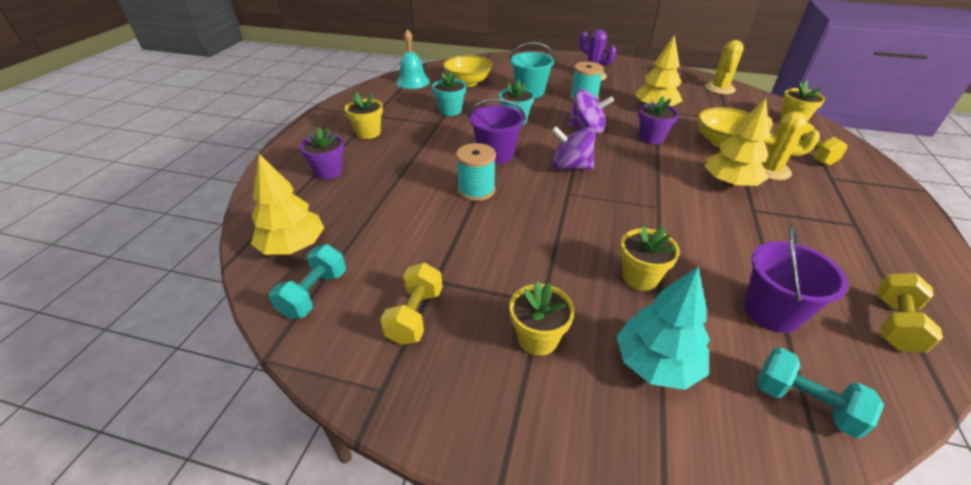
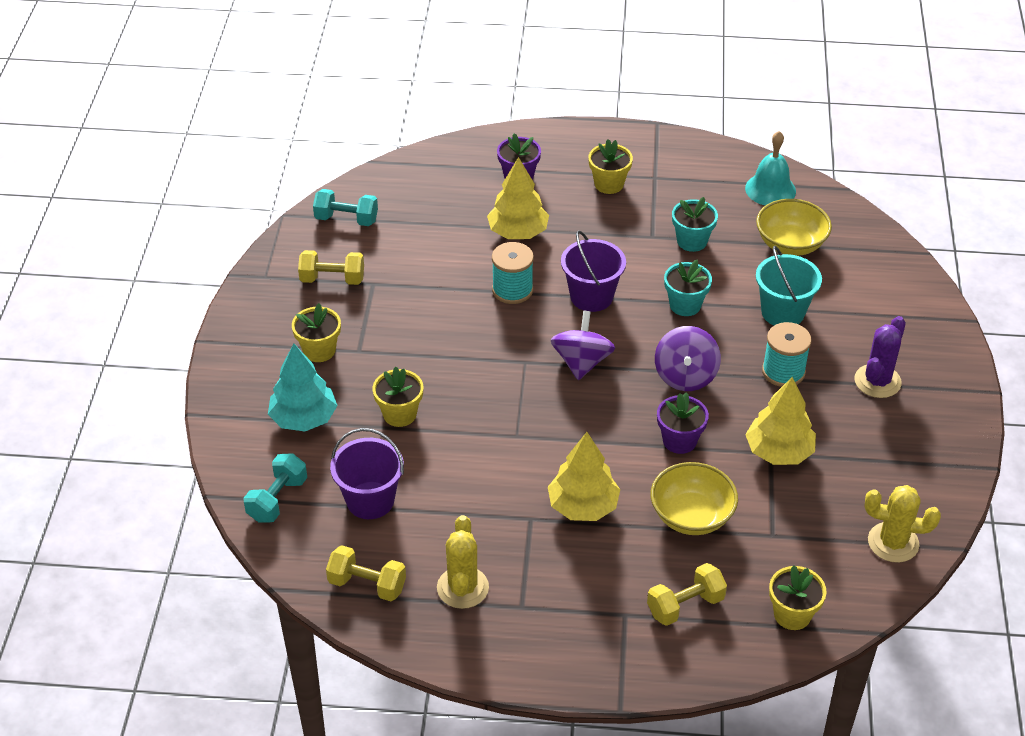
camera: 80 degrees right, 5 degrees up
(293, 246) = (399, 190): yellow tree -> yellow tree (518, 232)
(769, 170) = (627, 553): yellow cactus -> yellow cactus (462, 588)

